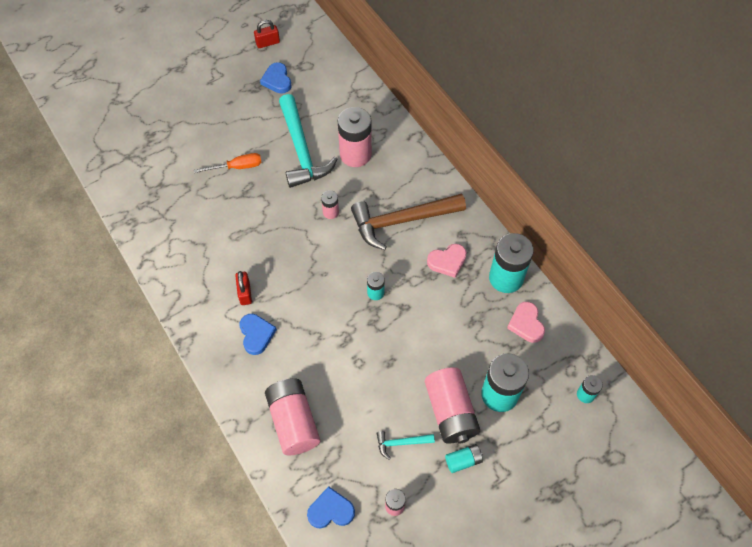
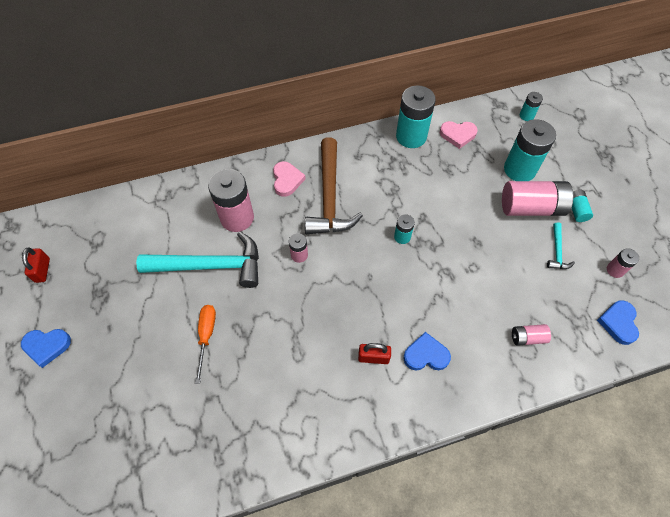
camera: 75 degrees left, 0 degrees up
(277, 80) = (103, 271): blue heart -> blue heart (47, 346)
(293, 421) = (527, 338): pink battery -> pink battery, size x0.49
(447, 261) = (383, 173): pink heart -> pink heart (287, 180)

